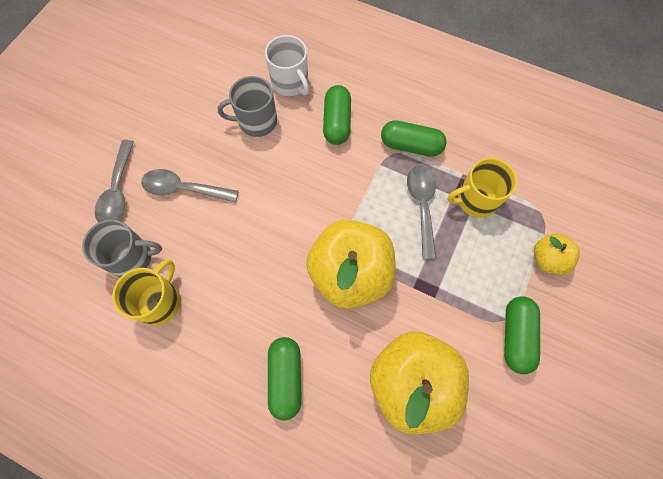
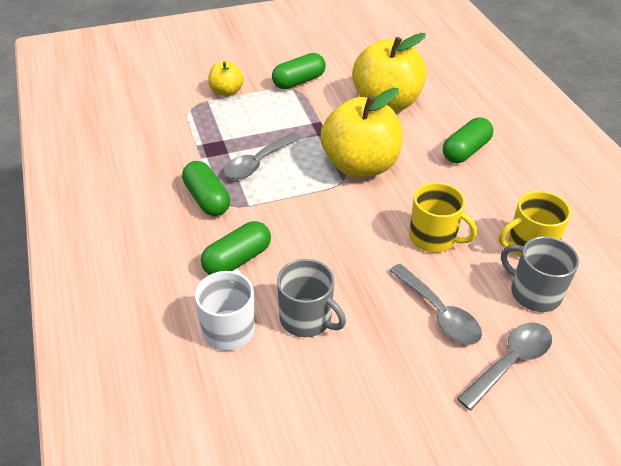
camera: 135 degrees left, 25 degrees down
(475, 200) = (218, 141): yellow mug -> yellow mug (433, 238)

